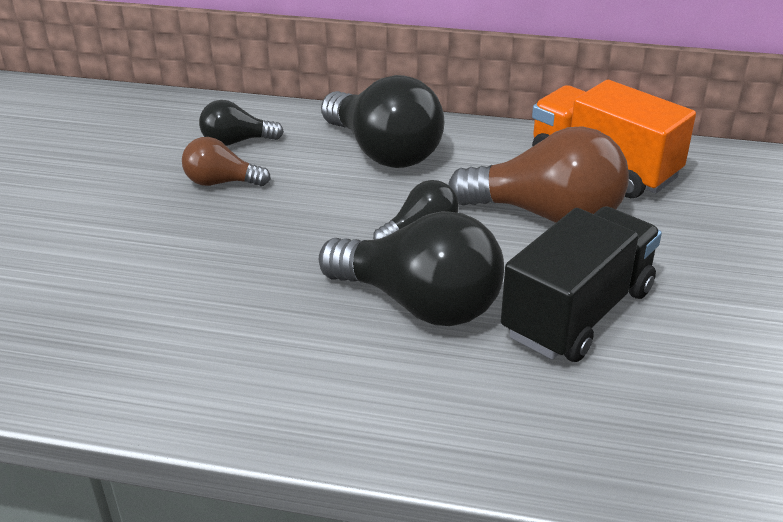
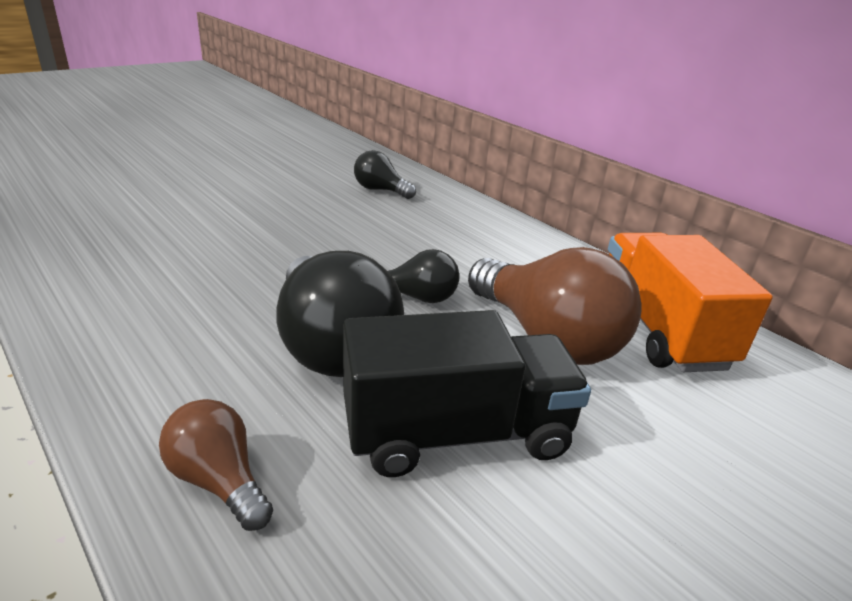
camera: 35 degrees right, 5 degrees down
(221, 182) = (332, 207): brown light bulb -> brown light bulb (219, 480)
(384, 152) = (472, 236): black light bulb -> none

